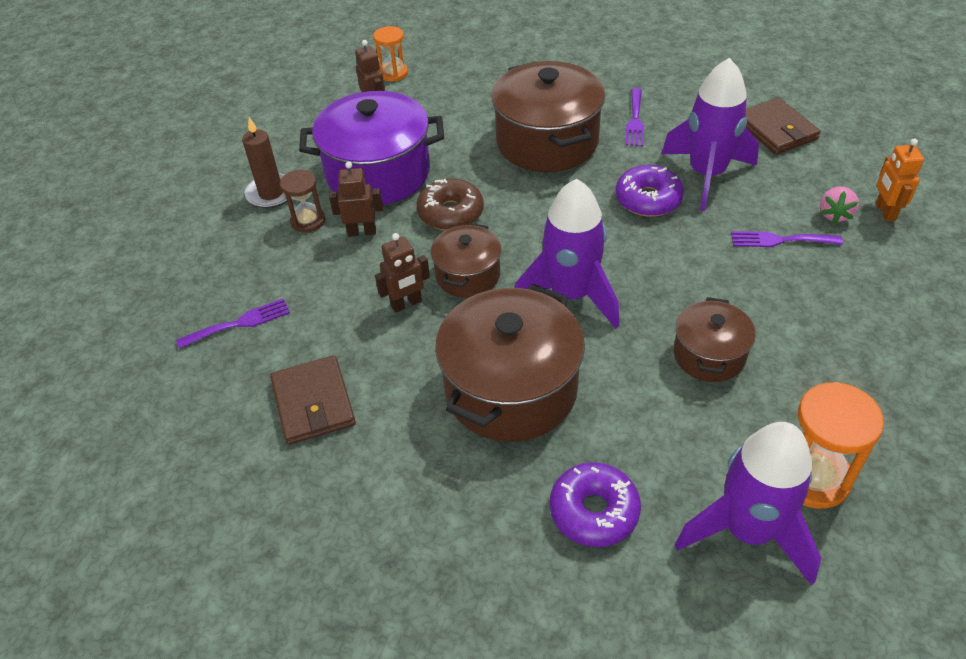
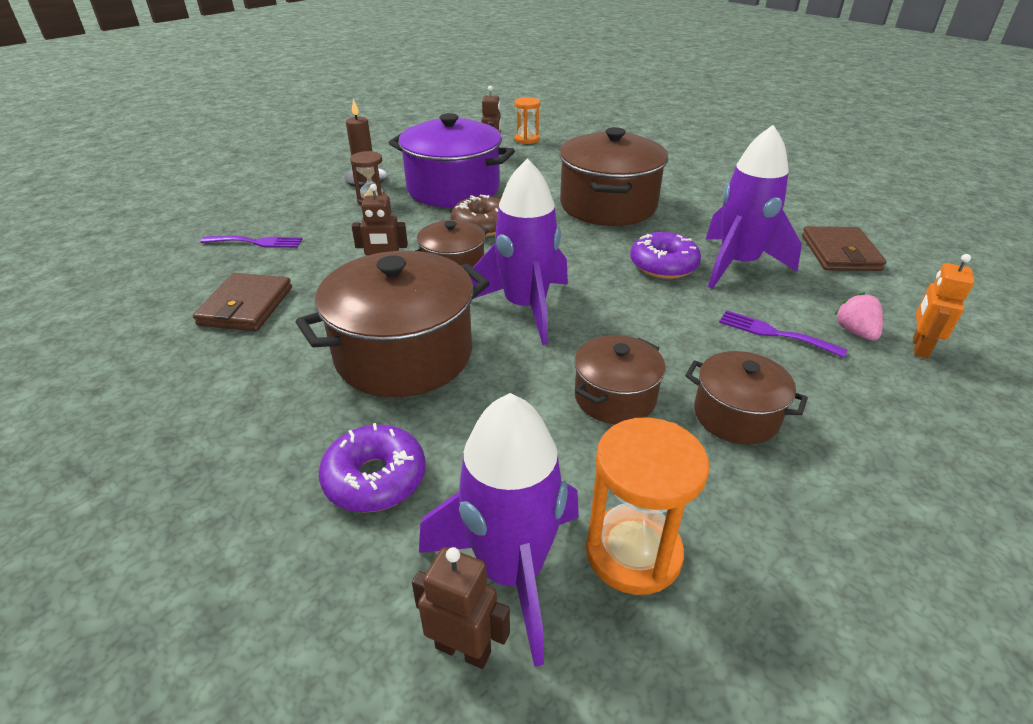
camera: 25 degrees right, 10 degrees down
(362, 232) = (403, 217): brown robot -> brown robot (463, 649)
(635, 120) = (701, 212): purple fork -> none
(803, 332) = (736, 415): none -> brown pot
(834, 214) = (855, 332): pink strawberry -> pink strawberry turned 120 degrees clockwise

